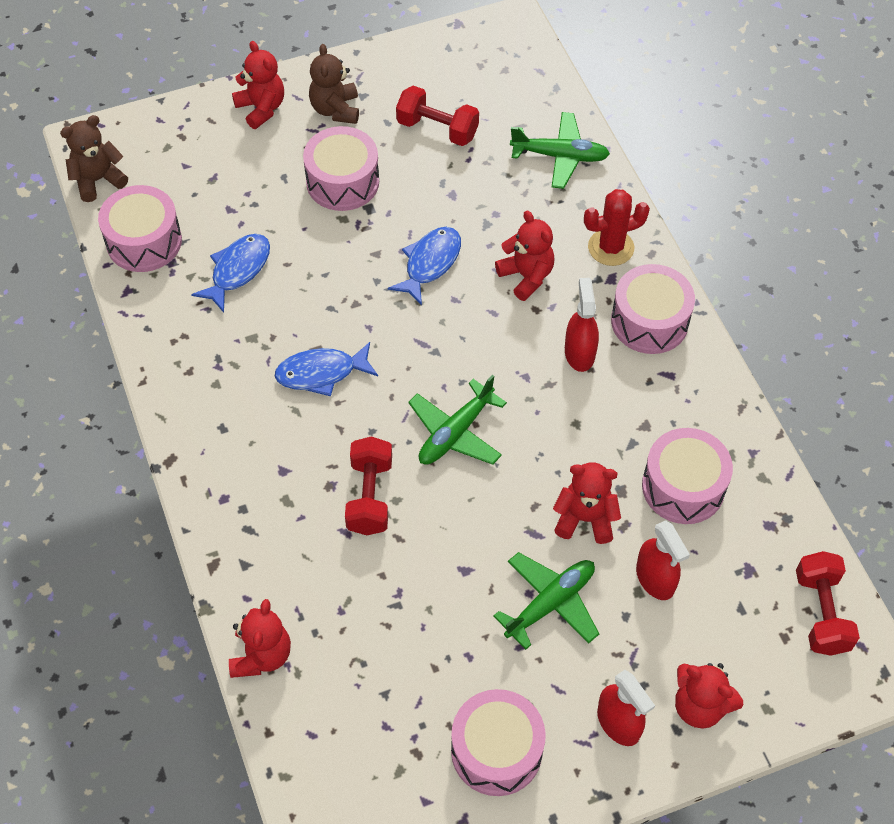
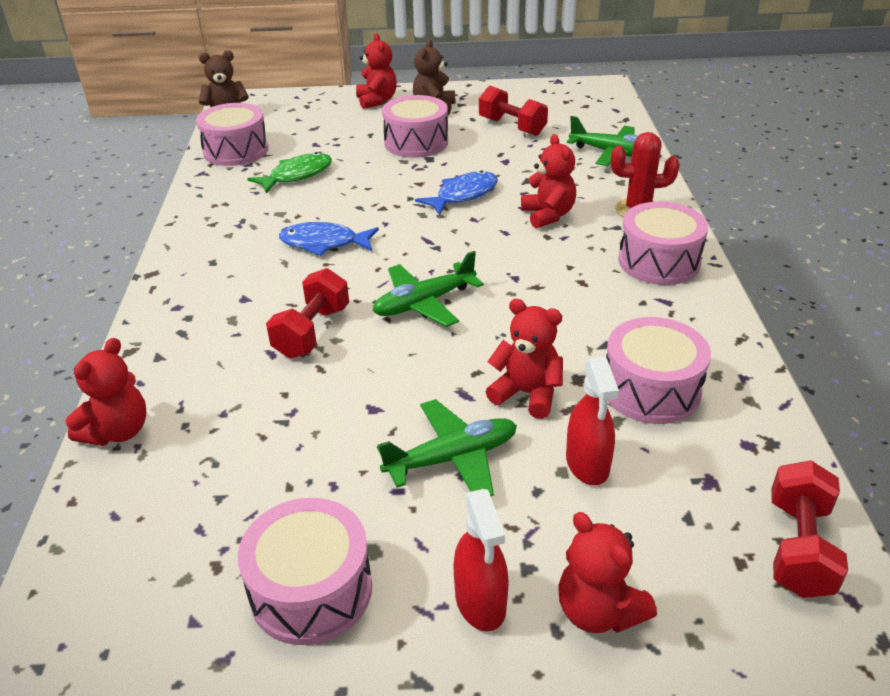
camera: 20 degrees right, 20 degrees down
(238, 270) = (297, 175): blue fish -> green fish
(579, 353) = (577, 271): red spray bottle -> none

